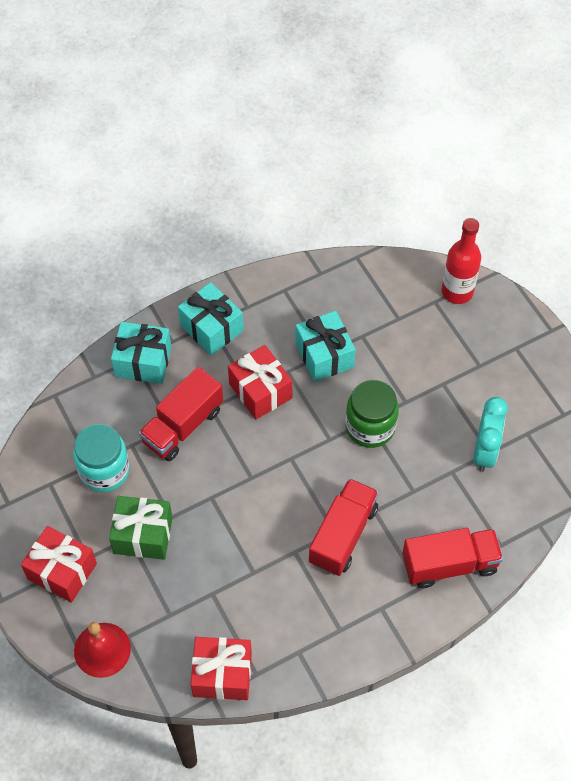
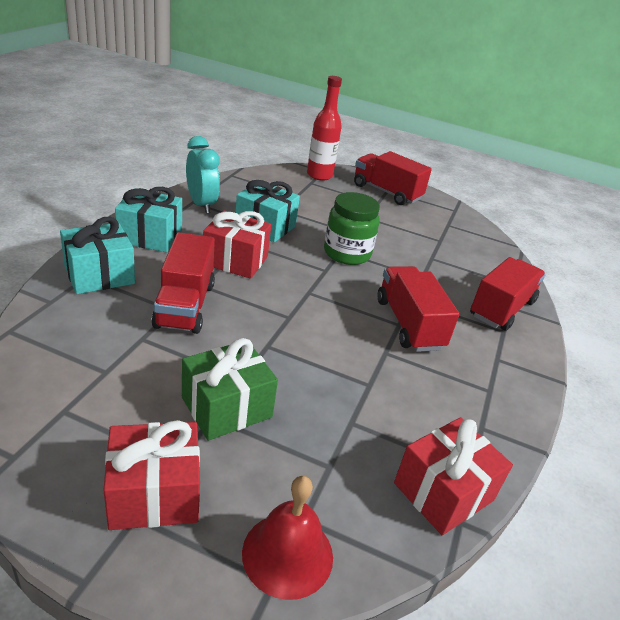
camera: 45 degrees left, 25 degrees down
(104, 470) = (128, 370): turquoise jar -> none
(485, 451) = (437, 241): turquoise clock -> turquoise clock (201, 204)
(510, 351) = (386, 192): none -> red truck

